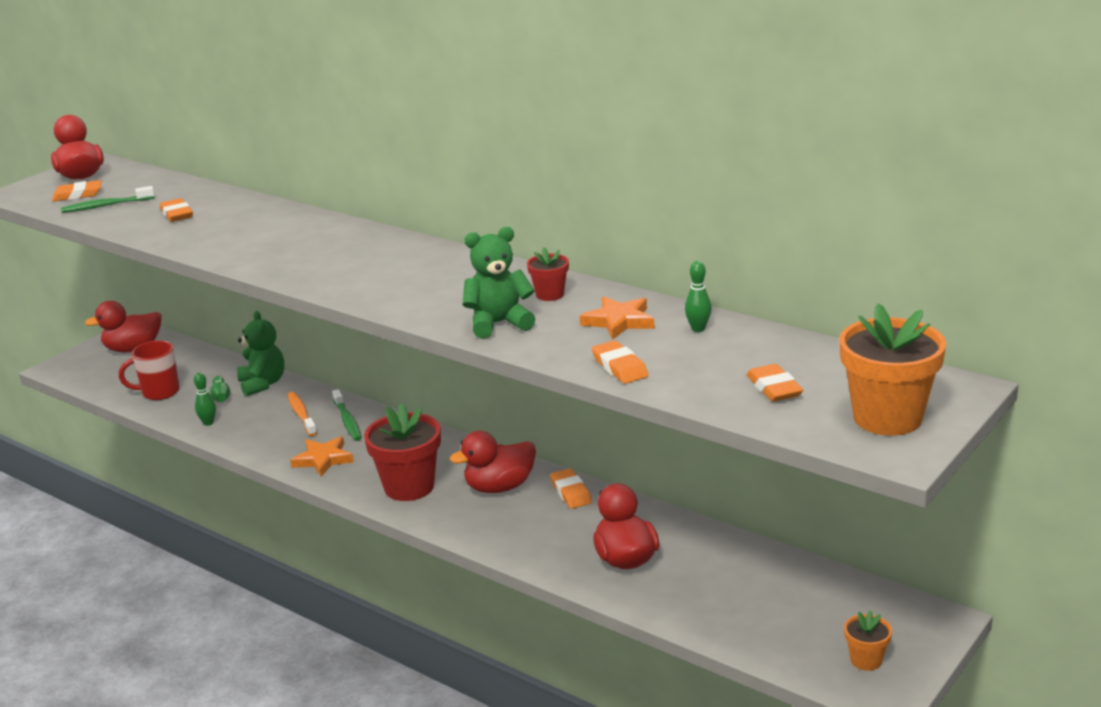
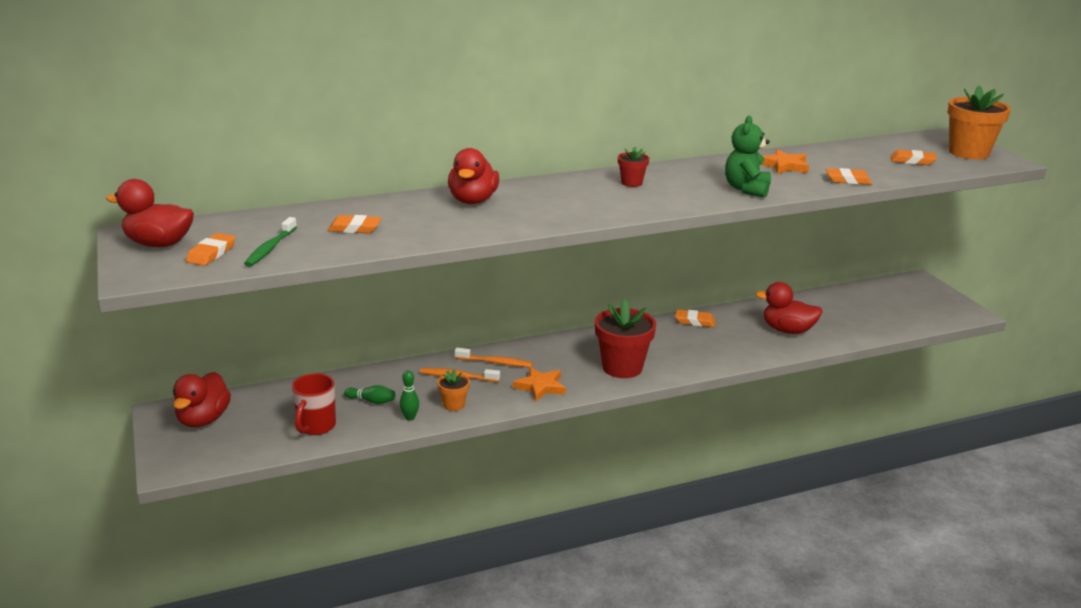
camera: 60 degrees left, 0 degrees up
(262, 384) = (379, 378): green teddy bear -> none
(347, 421) = (495, 362): green toothbrush -> orange toothbrush
(499, 487) = (661, 339): red duck -> red duck (473, 201)
(550, 295) = (720, 169): red flower pot -> red flower pot (631, 183)
(698, 329) = (818, 155): green bowling pin -> none
(866, 660) = (938, 306): orange flower pot -> orange flower pot (454, 405)

